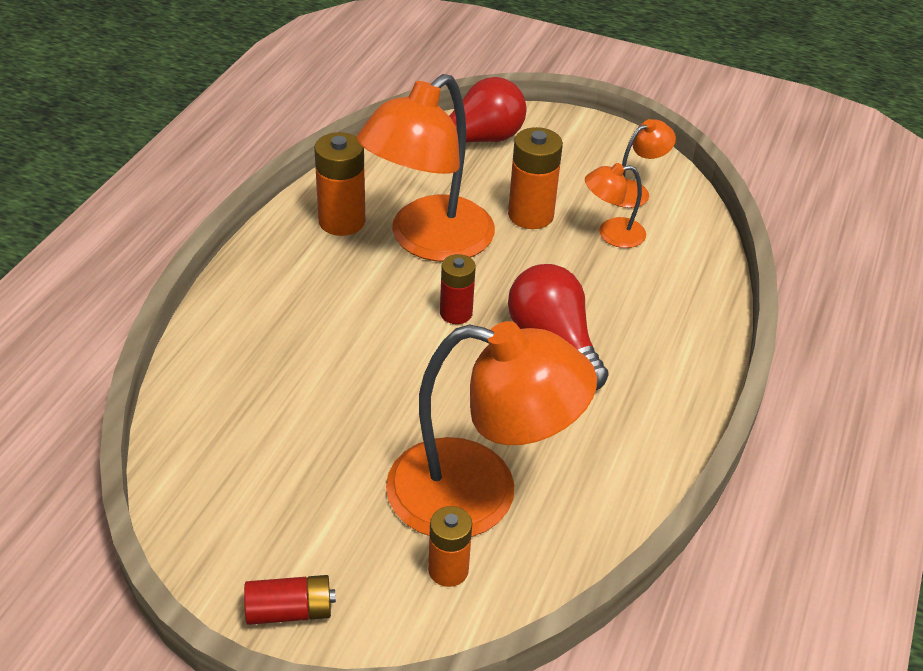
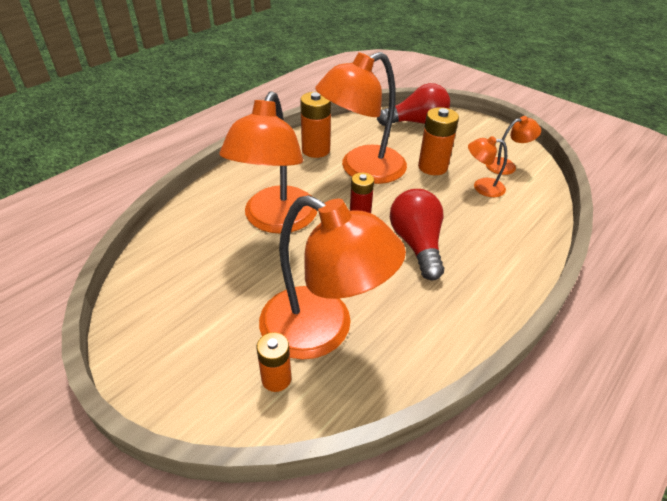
camera: 20 degrees right, 0 degrees up
(290, 611) = (157, 377): red battery -> none
(338, 353) = (276, 220): none -> orange lamp

